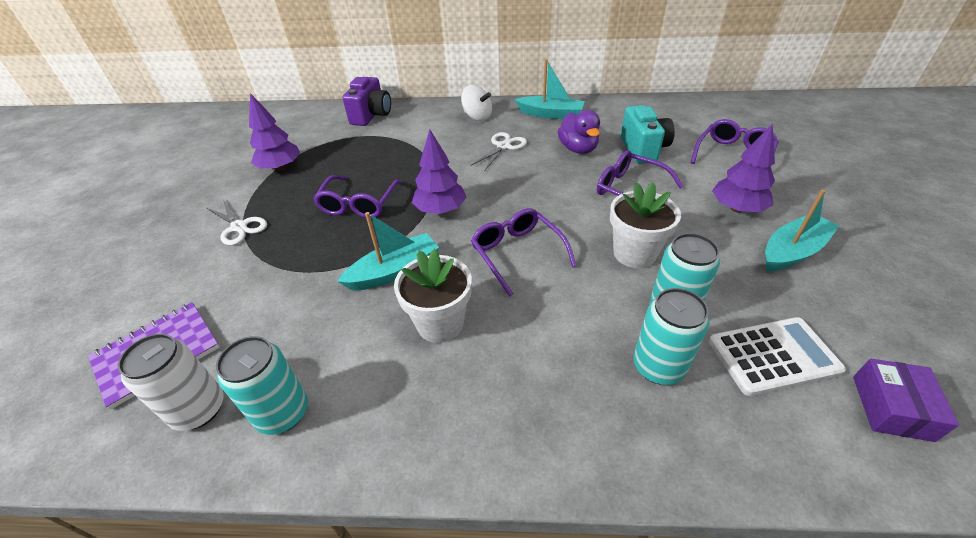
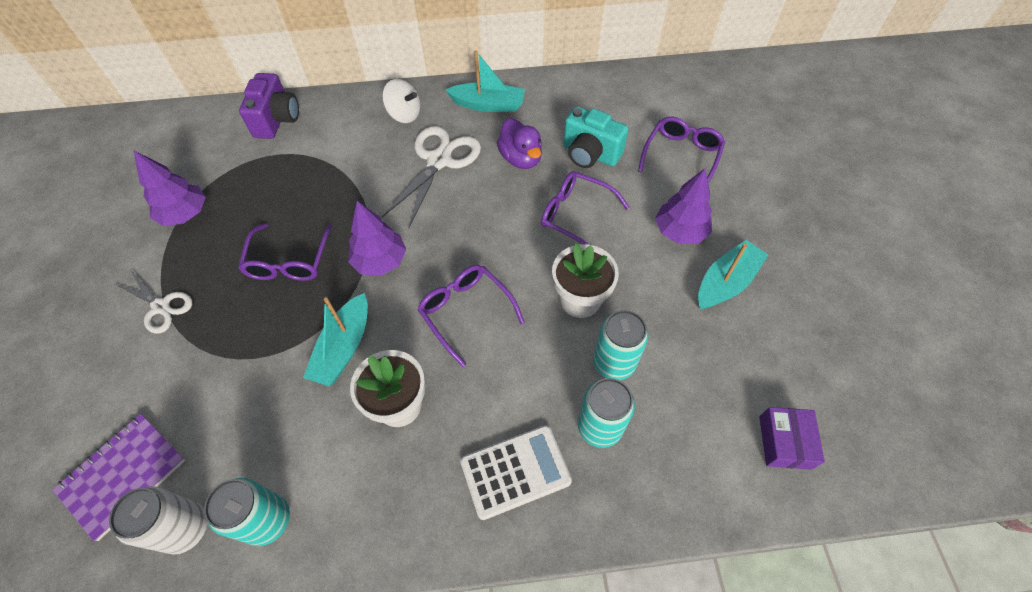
camera: 10 degrees left, 15 degrees up
(394, 271) = (344, 348): turquoise boat -> turquoise boat turned 150 degrees clockwise
(503, 146) = (439, 161): white scissors -> white scissors, size x1.65
(643, 149) = (590, 154): turquoise camera -> turquoise camera turned 135 degrees clockwise
(773, 356) = (697, 403): white calculator -> white calculator (515, 471)

